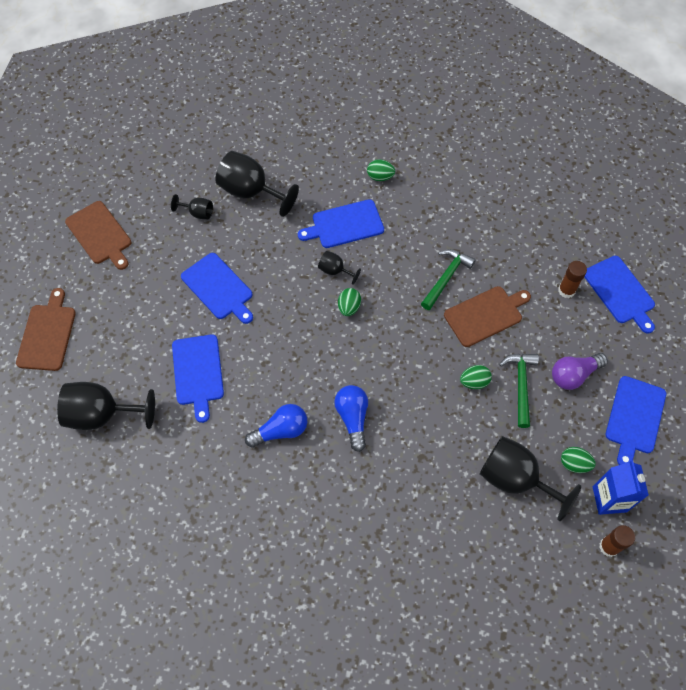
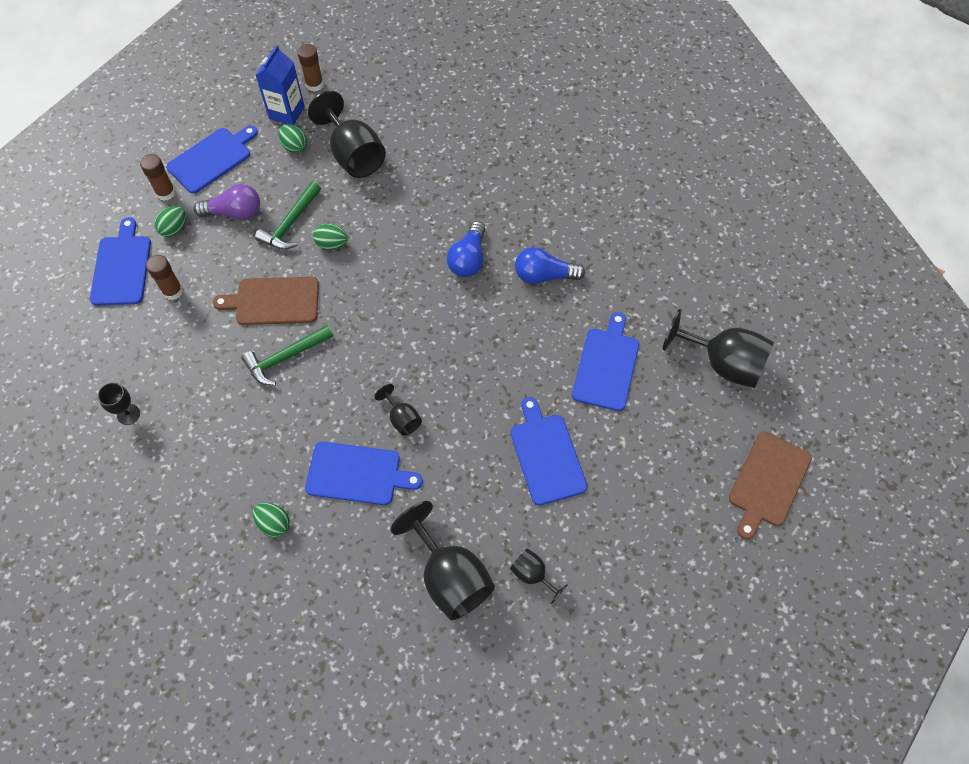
camera: 155 degrees left, 0 degrees up
(100, 234) = (672, 598): brown cutting board -> none
(349, 307) = (410, 369): green egg -> green egg (174, 229)
(523, 199) = (128, 414): none -> black goblet
(644, 368) = (166, 193): none -> brown glue stick

